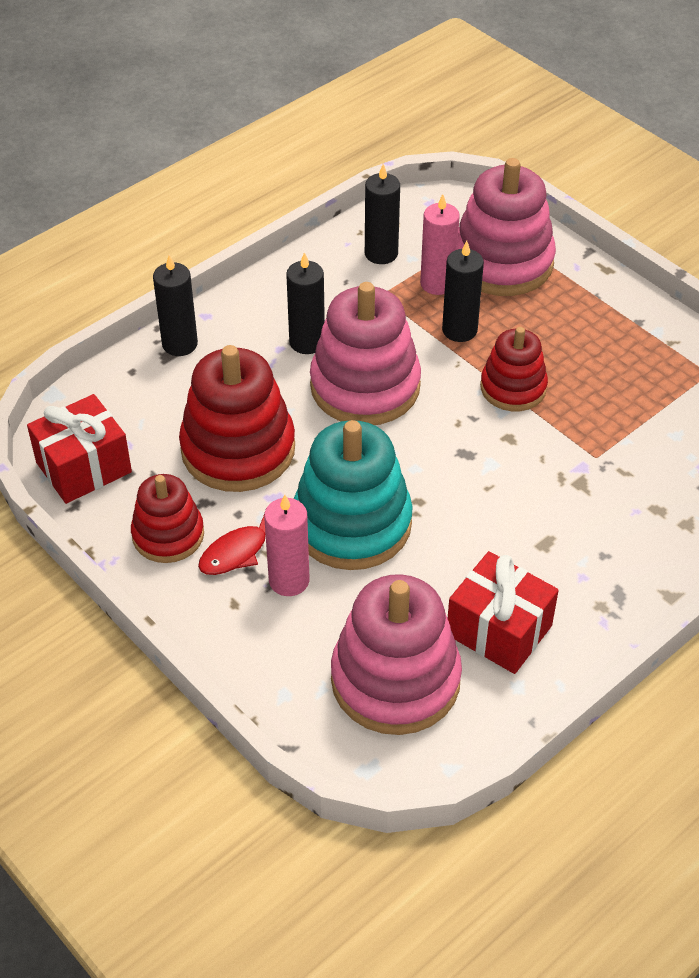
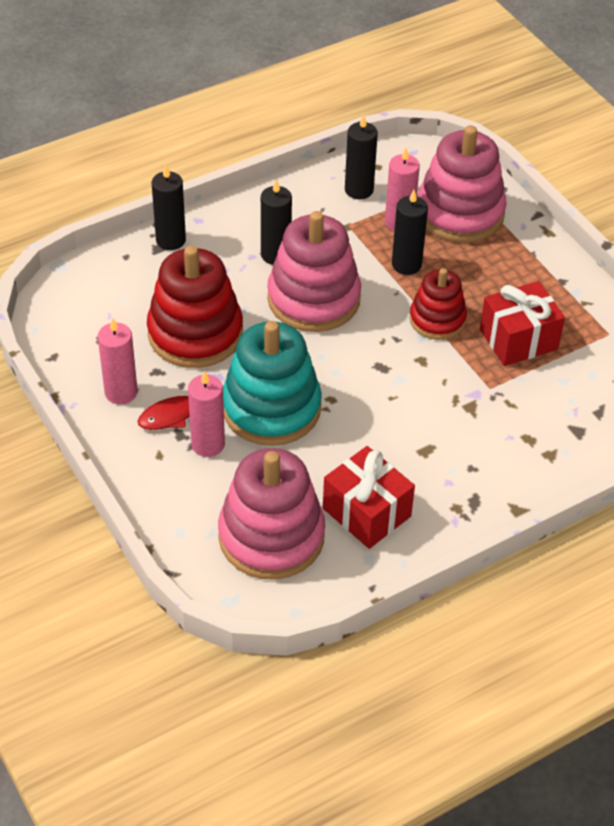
camera: 10 degrees right, 0 degrees up
(84, 467) = (68, 328): red gift -> red gift (518, 339)
(168, 535) = (121, 392): red stacking toy -> pink candle

